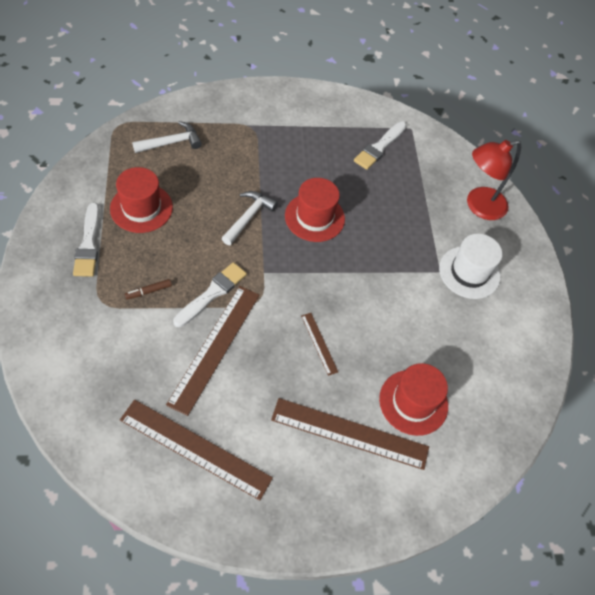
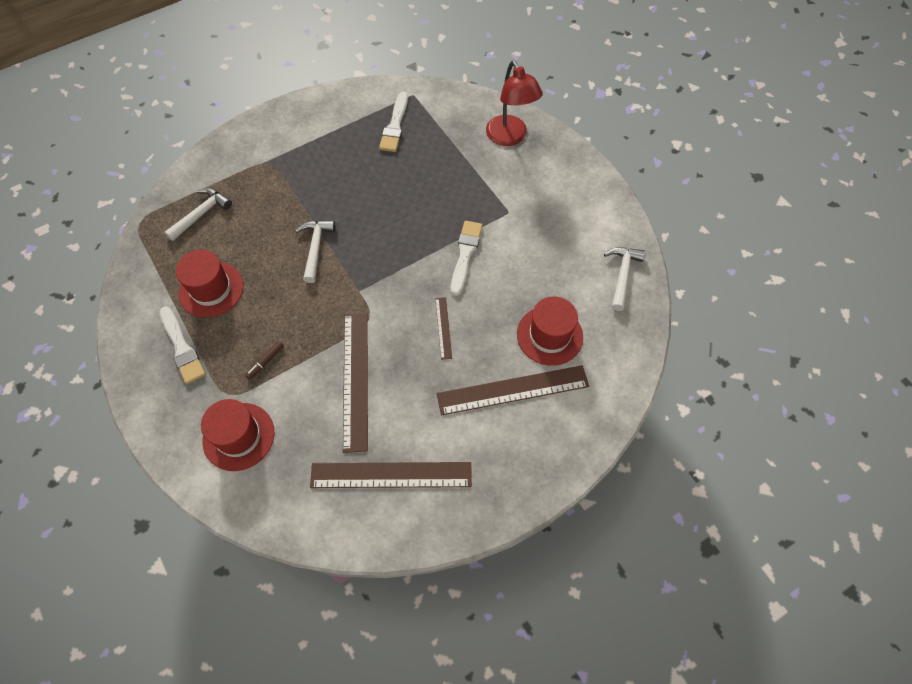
camera: 20 degrees left, 5 degrees up
(212, 293) = (324, 333): white brush -> white brush (465, 254)
(314, 217) = (374, 218): red hat -> red hat (238, 436)
(319, 343) = (443, 328): brown ruler -> brown ruler turned 45 degrees clockwise
(469, 272) = (534, 200): white hat -> none
(479, 206) = (510, 137): red lamp -> red lamp turned 60 degrees counterclockwise
(516, 383) = (622, 275): none -> white hammer

